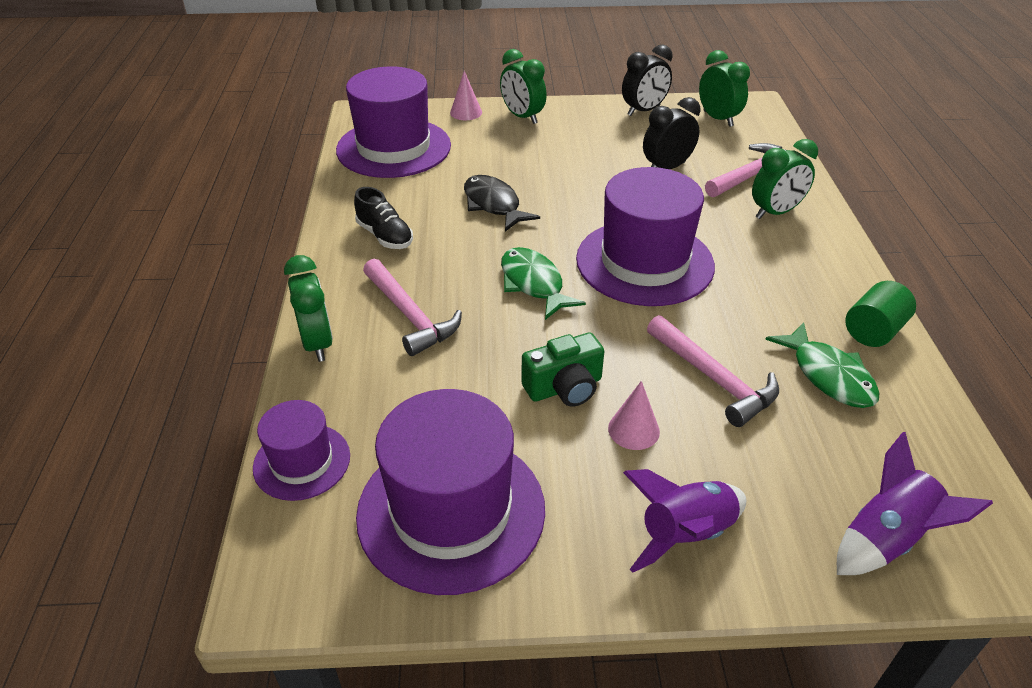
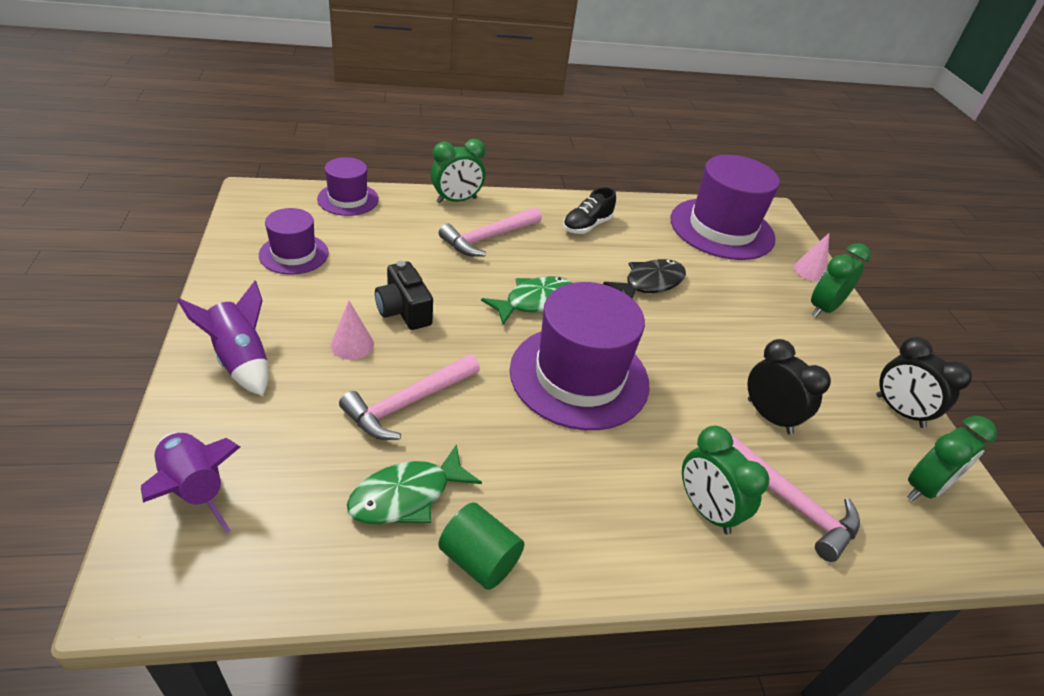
camera: 80 degrees right, 0 degrees up
(451, 511) = (294, 254): purple hat -> purple hat, size x0.54
(564, 387) = (404, 311): green camera -> black camera

